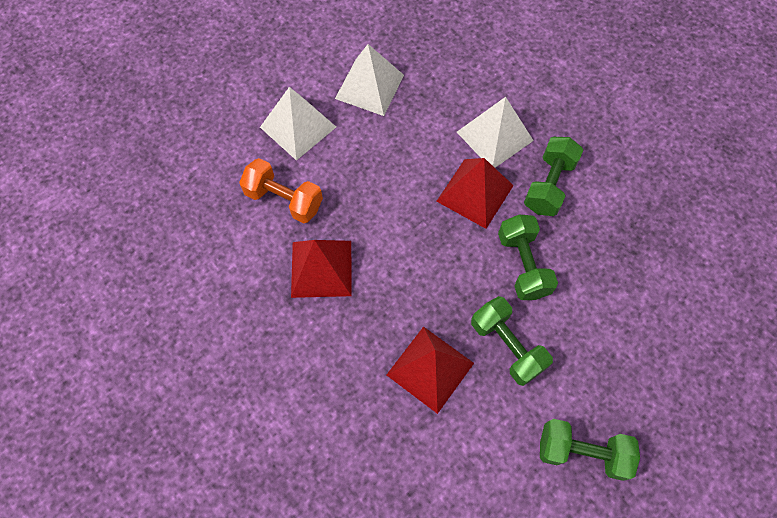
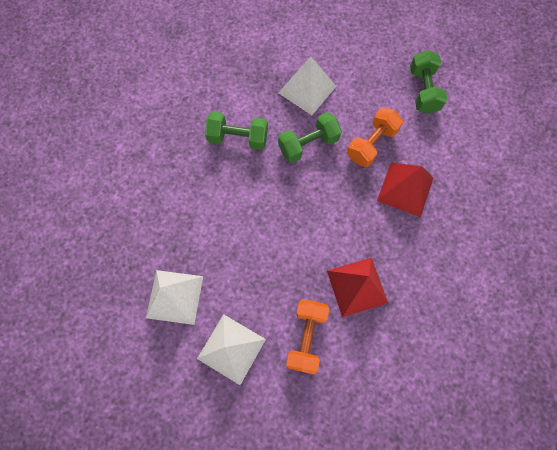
camera: 105 degrees left, 5 degrees up
(475, 193) = (259, 188): red pyramid -> none
(494, 136) = (203, 184): white pyramid -> white pyramid (307, 89)
(507, 346) = (371, 144): green dumbbell -> orange dumbbell

